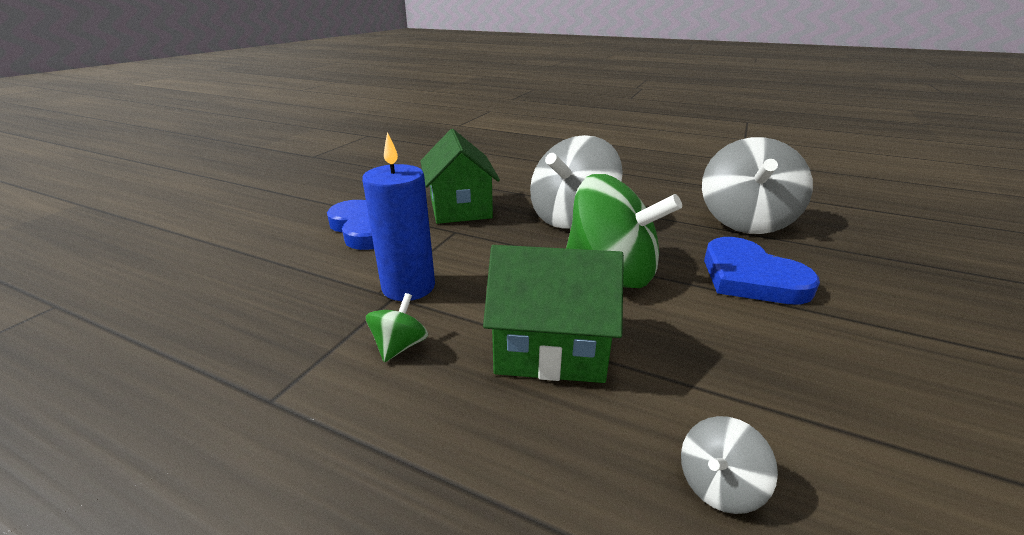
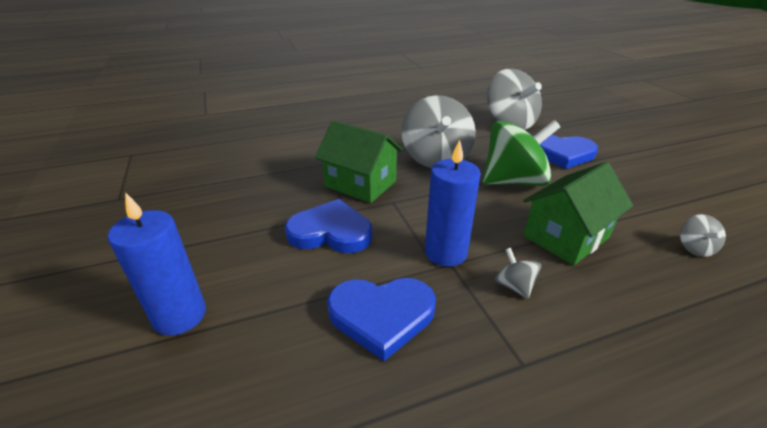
camera: 45 degrees left, 5 degrees up
(208, 227) = (180, 315): none -> blue candle
(276, 295) = (381, 315): none -> blue heart
(400, 346) = (514, 286): green spinning top -> grey spinning top

